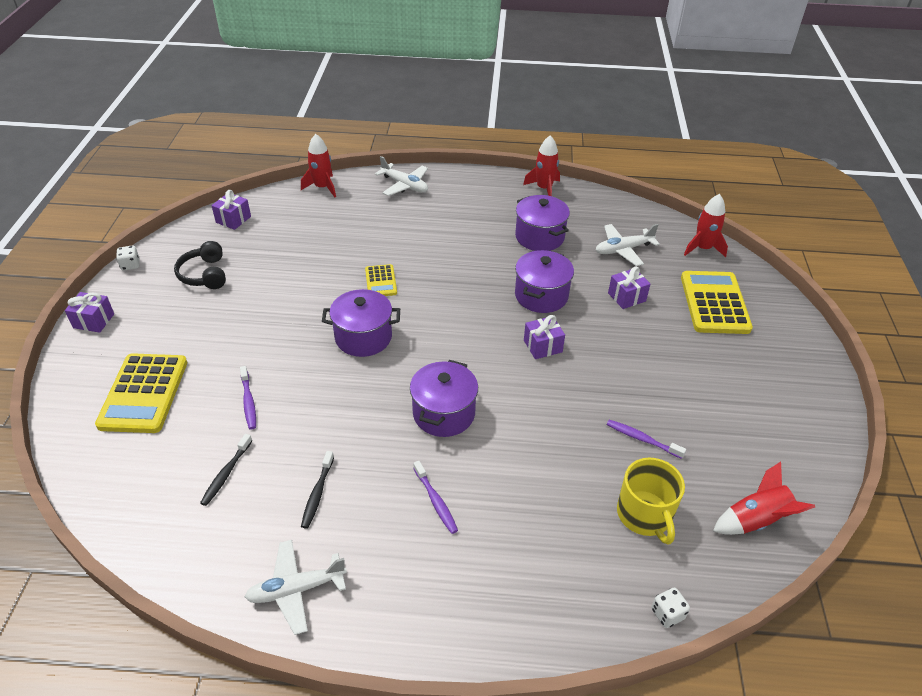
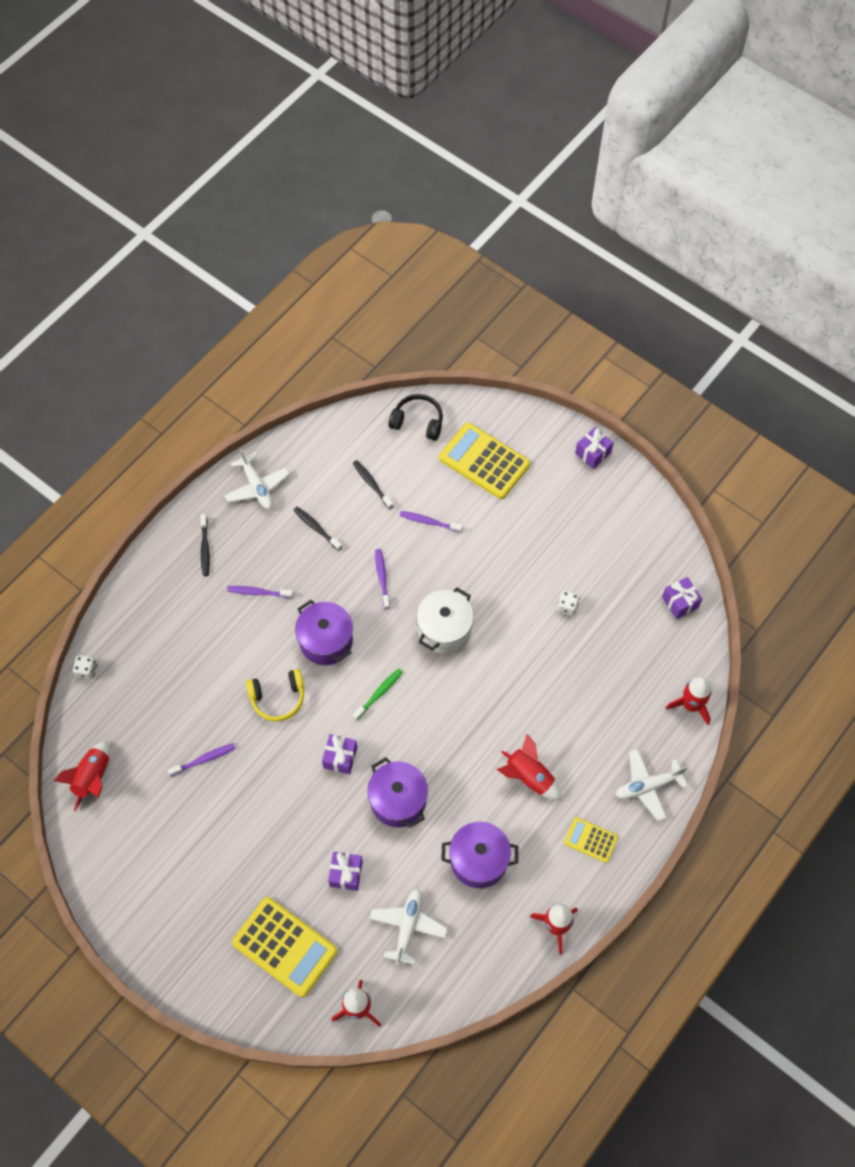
camera: 125 degrees right, 20 degrees up
(130, 265) = (655, 499): white dice -> white dice (567, 606)
(205, 274) = (606, 548): black headphones -> black headphones (418, 422)
(296, 589) = (257, 487): white plane -> white plane turned 135 degrees clockwise
(340, 406) = (382, 578): none -> purple toothbrush
(363, 337) = (444, 629): purple pot -> white pot
(381, 281) = (506, 680): yellow calculator -> yellow calculator (590, 840)
(420, 592) = (205, 548): none -> black toothbrush
(452, 238) = (529, 777): none -> red rocket
(462, 350) = (379, 693): none -> green toothbrush
(532, 418) = (278, 698): none -> yellow headphones
(645, 515) = (151, 711): yellow mug -> none

